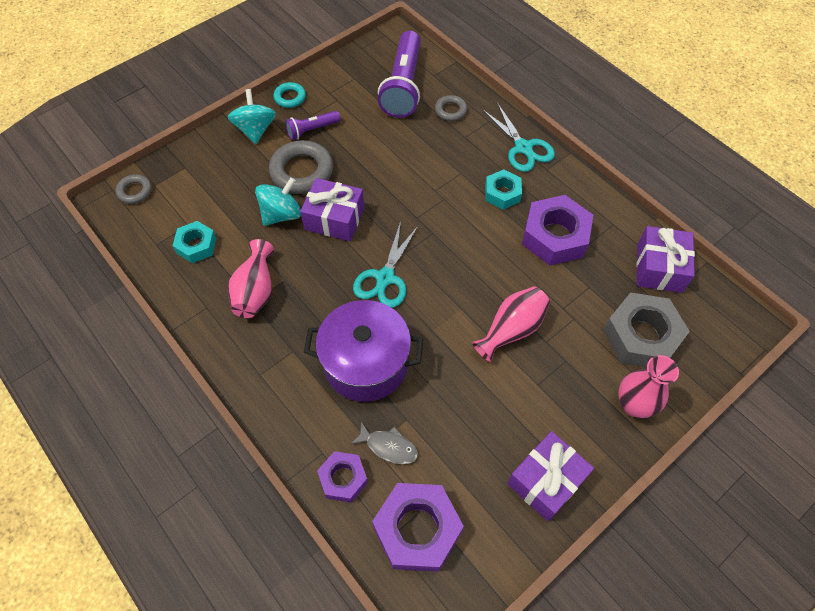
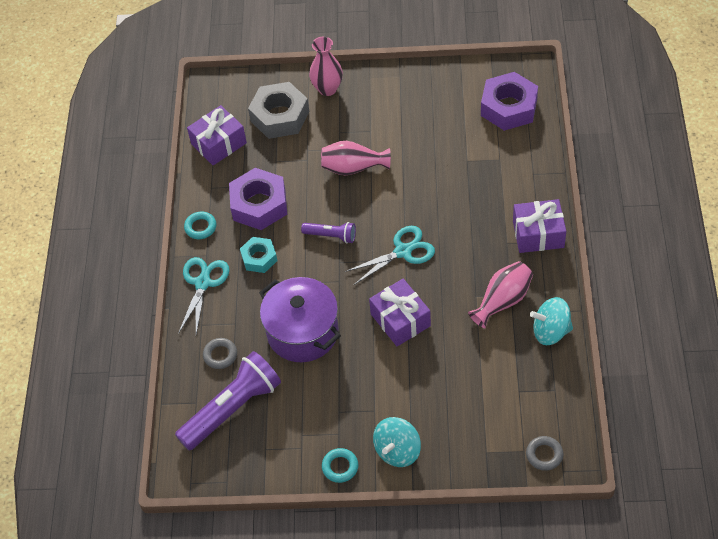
camera: 135 degrees left, 5 degrees down
(196, 245) = (523, 367): turquoise nut -> none
(281, 214) = (438, 351): turquoise spinning top -> turquoise spinning top (550, 331)
(302, 171) = (391, 379): grey ring -> none
(312, 130) = (350, 416): purple flashlight -> purple flashlight (331, 236)
(343, 478) = (531, 154): purple nut -> none
(366, 363) = (464, 205): purple pot -> purple pot (303, 332)
(388, 446) = (490, 153): grey fish -> none
(546, 481) = (416, 86): purple gift -> purple gift (538, 234)
(578, 186) = (200, 227): none -> turquoise ring

